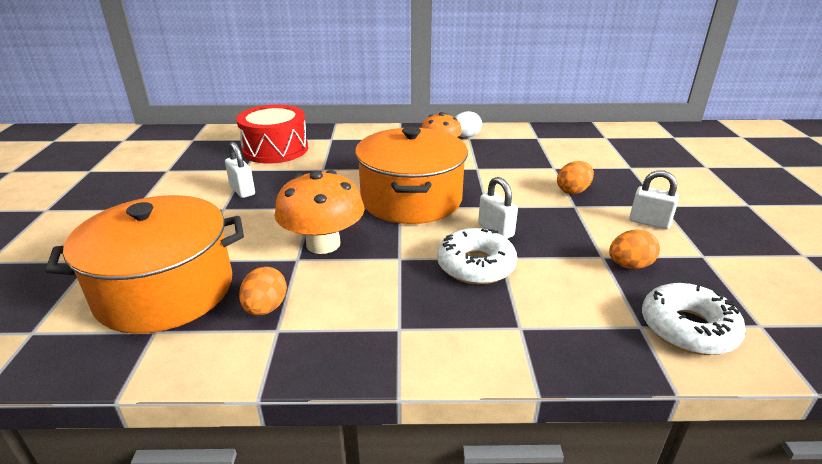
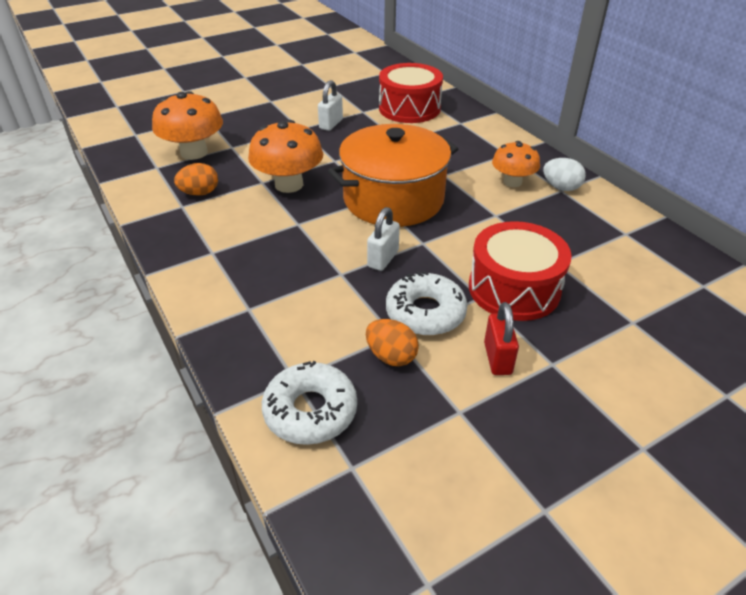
camera: 60 degrees right, 10 degrees up
(165, 290) = (194, 152): orange pot -> orange mushroom
(475, 265) = (317, 263): white donut -> white donut (425, 313)
(573, 191) = (514, 288): orange egg -> red drum
(649, 222) = (497, 358): white padlock -> red padlock

